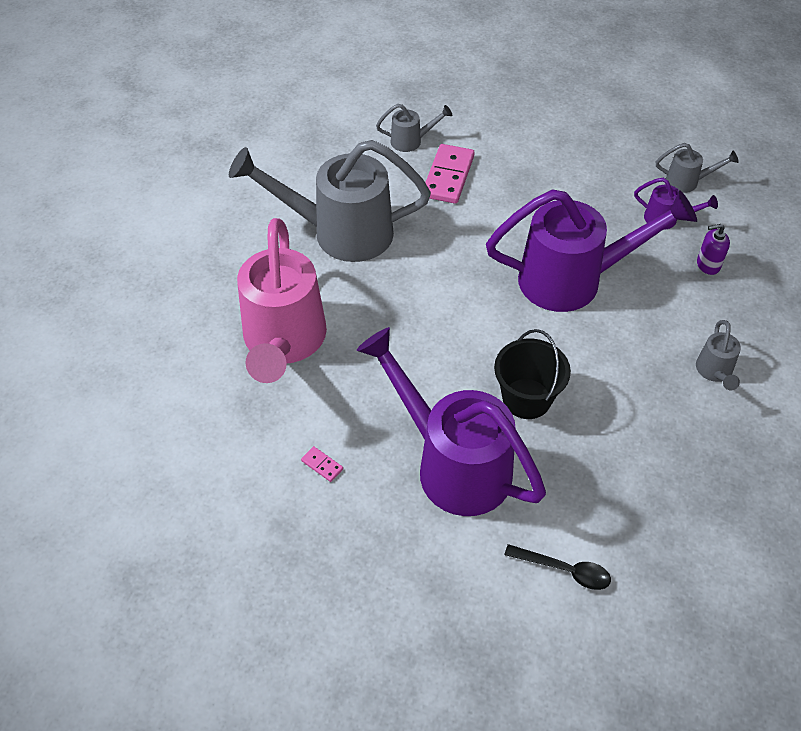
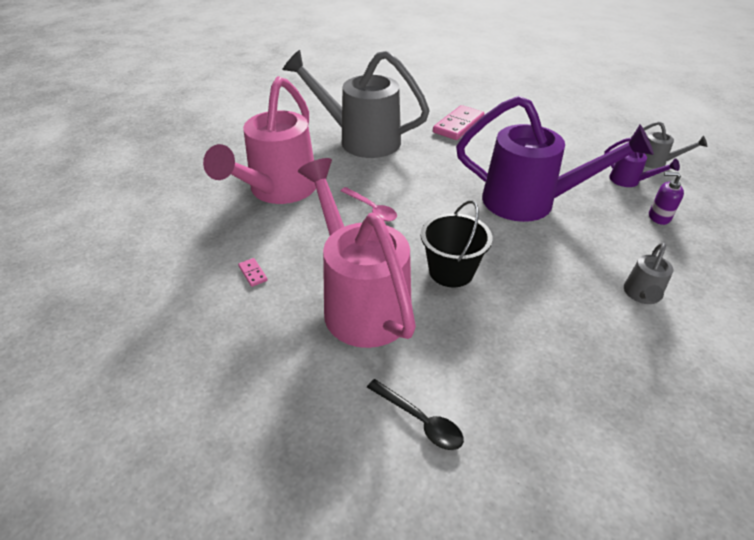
camera: 20 degrees right, 10 degrees down
(406, 339) = (371, 209): none -> pink spoon
(411, 141) = (441, 103): grey watering can -> none
(453, 464) = (360, 301): purple watering can -> pink watering can

